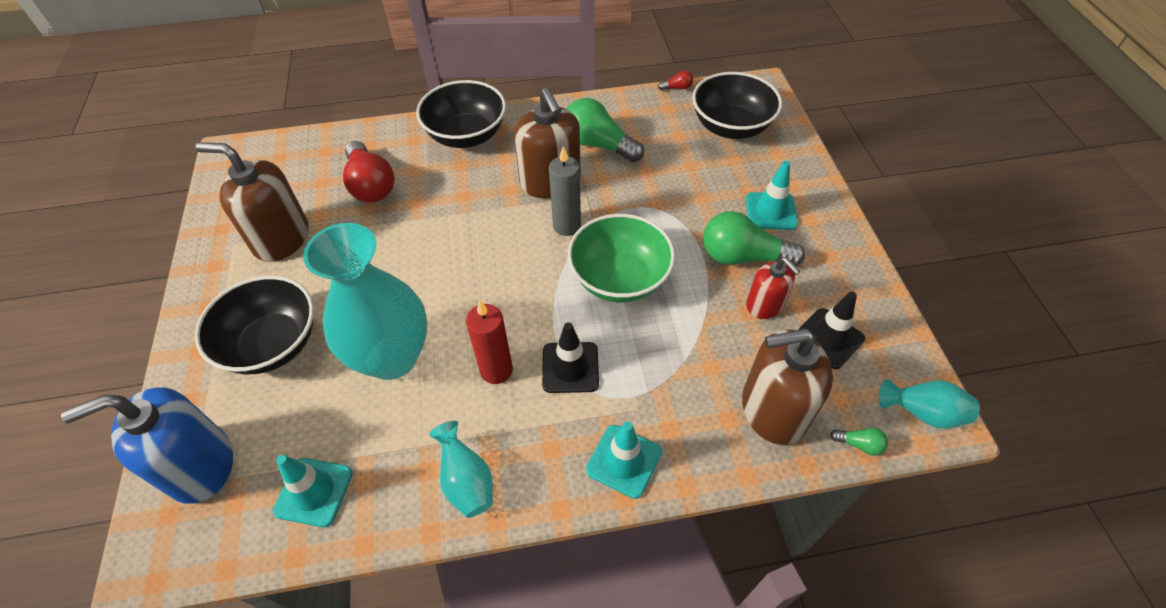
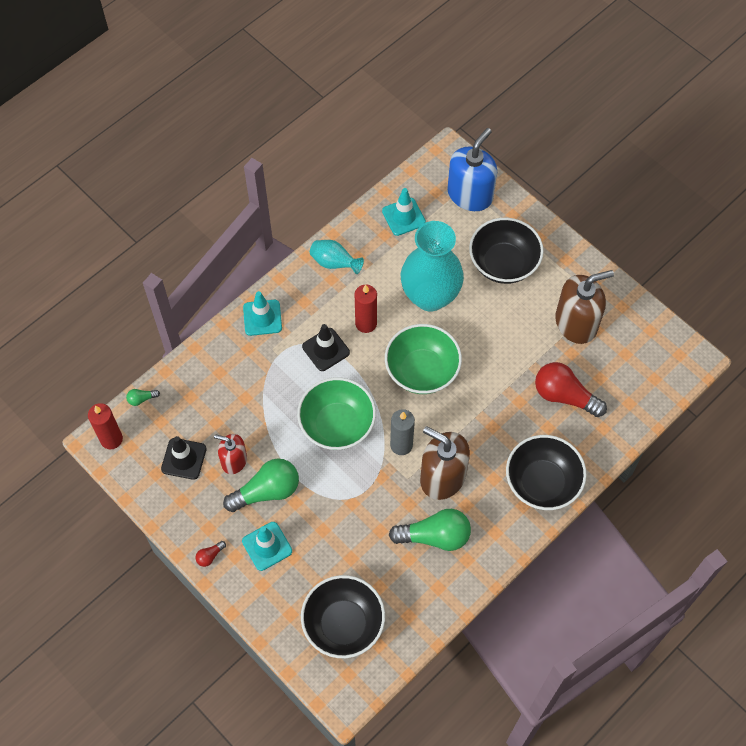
camera: 145 degrees right, 10 degrees up
(481, 281) = (422, 371): none -> green bowl
(677, 88) = (417, 648): red light bulb -> red light bulb (210, 556)
(773, 410) = (197, 392): brown soap dispenser -> none
(922, 413) = (111, 439): turquoise vase -> red candle

